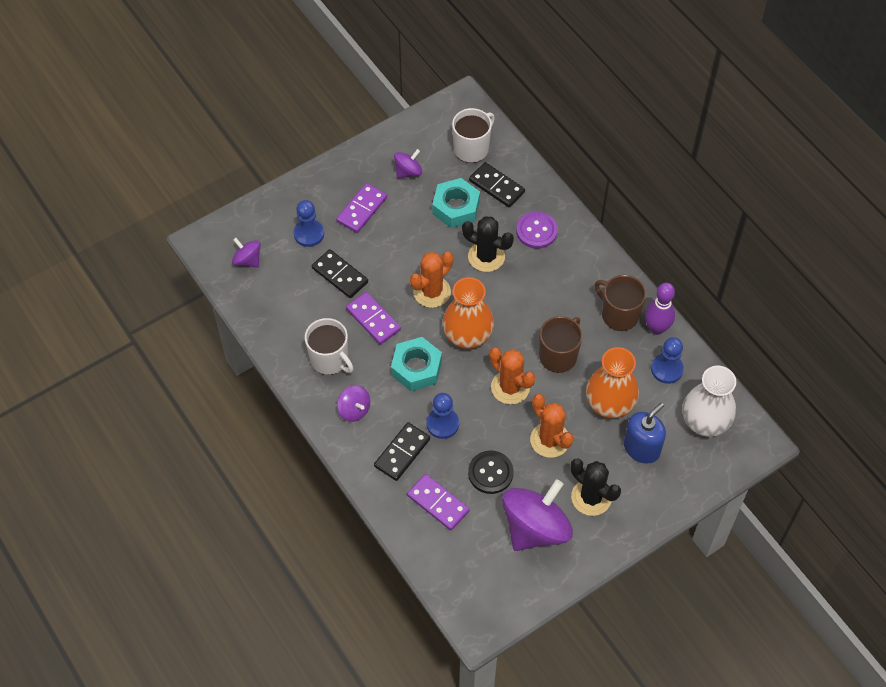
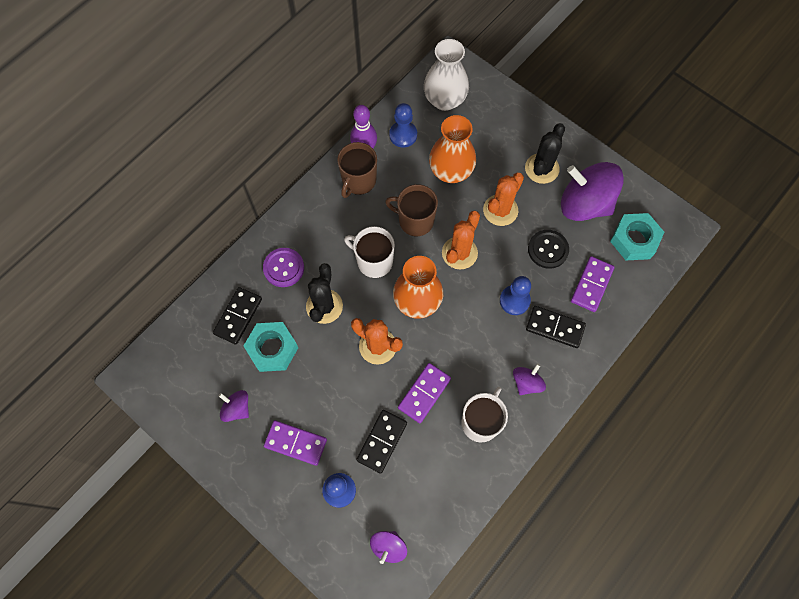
camera: 105 degrees left, 10 degrees up
(416, 368) = (465, 338): turquoise nut -> turquoise nut (634, 240)
(472, 148) = (194, 352): white mug -> white mug (374, 261)
(641, 448) = (484, 140): blue soap dispenser -> none

